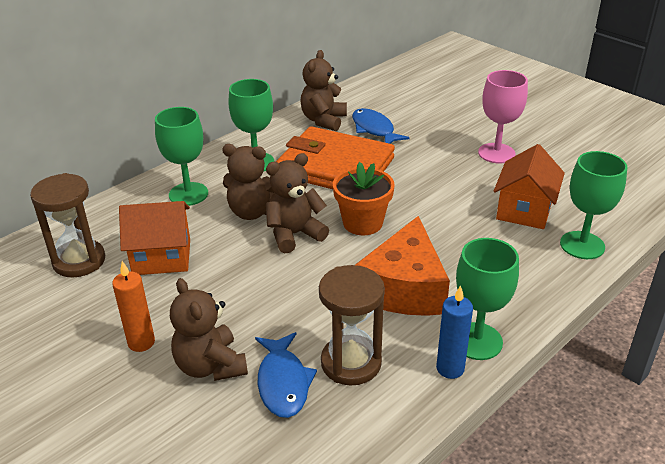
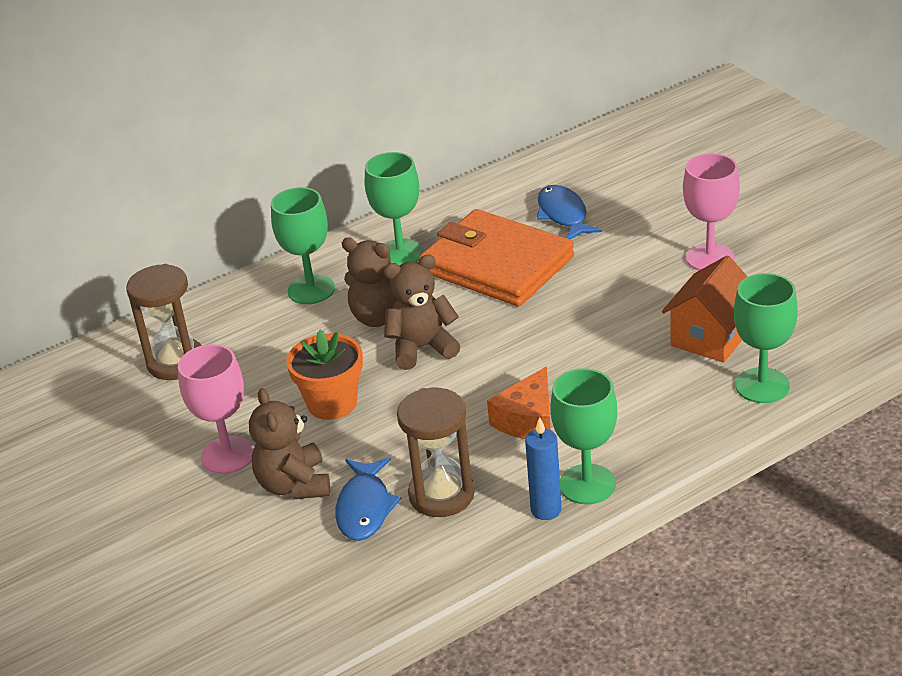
camera: 15 degrees right, 0 degrees up
(141, 342) = (228, 455): orange candle -> pink goblet
(162, 257) = (266, 364): orange house -> none
(323, 120) = (502, 199): brown teddy bear -> none
(362, 223) = (506, 339): orange flower pot -> orange flower pot (332, 403)
(404, 288) = (528, 420): orange cheese -> orange cheese, size x0.64

